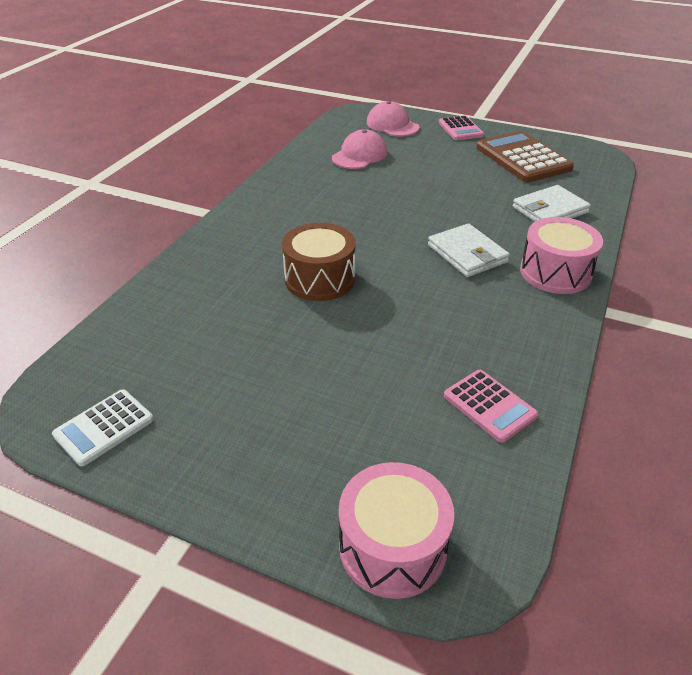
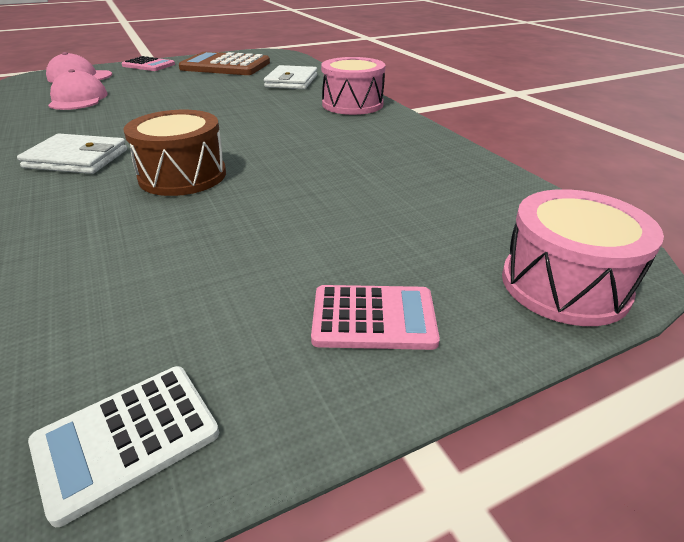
camera: 50 degrees left, 5 degrees down
(104, 427) = (127, 438): white calculator -> white calculator turned 60 degrees clockwise
(467, 254) = (279, 117): white wallet -> white wallet (76, 159)
(489, 406) = (449, 176): pink calculator -> pink calculator (373, 318)

